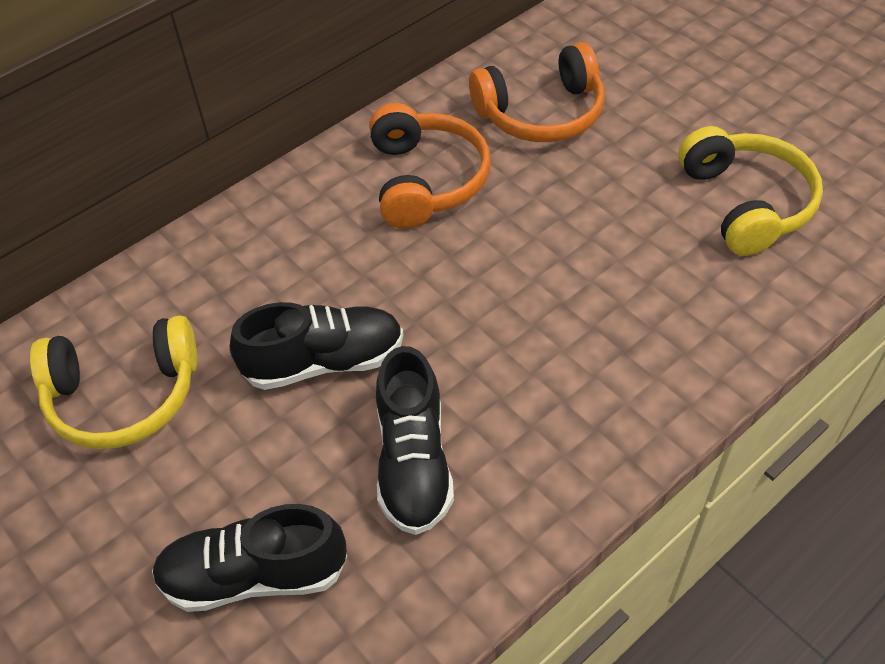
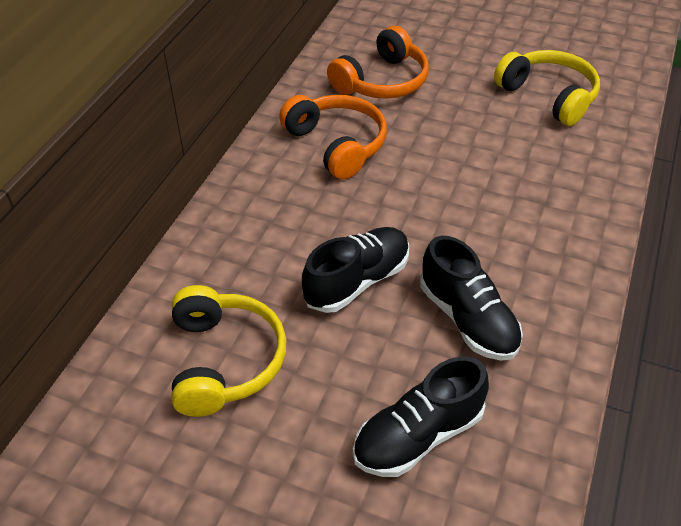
camera: 30 degrees left, 5 degrees down
(124, 396) = (225, 360): yellow headphones -> yellow headphones turned 60 degrees counterclockwise

